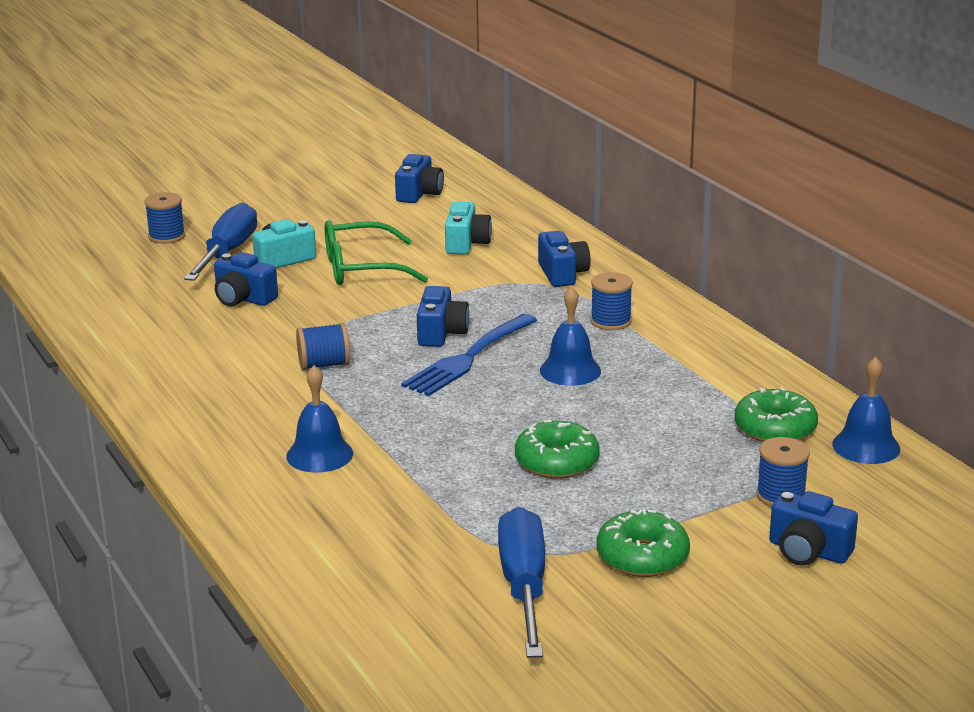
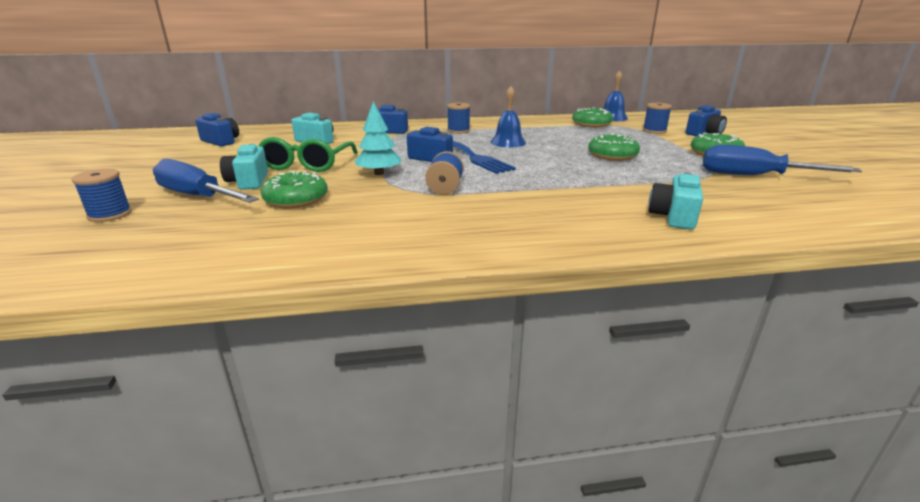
camera: 70 degrees left, 0 degrees up
(243, 298) = (296, 200): blue camera -> green donut
(302, 515) = (673, 217): none -> turquoise camera
(319, 455) = (583, 203): blue bell -> none
(354, 316) = (379, 173): none -> turquoise tree

